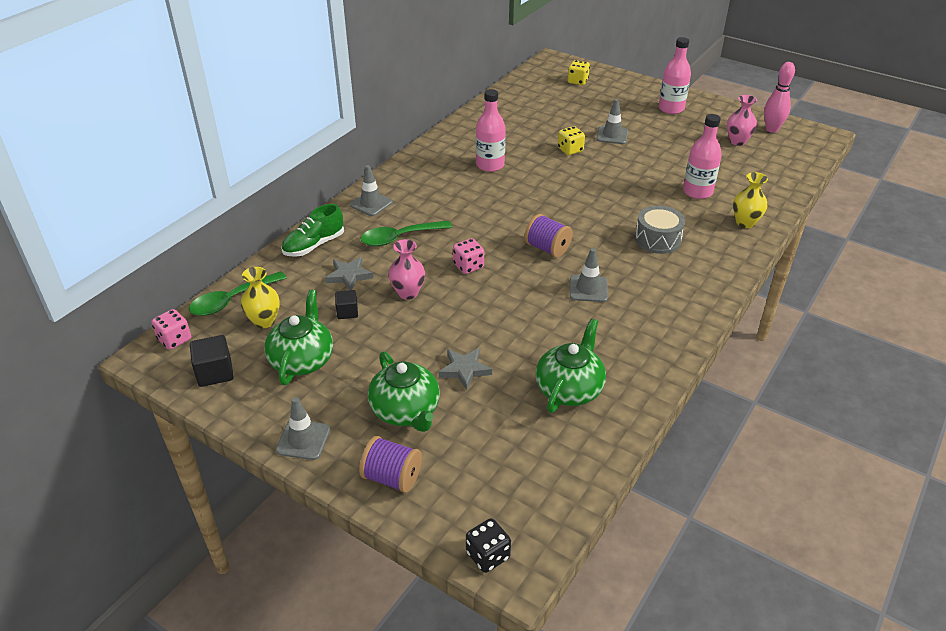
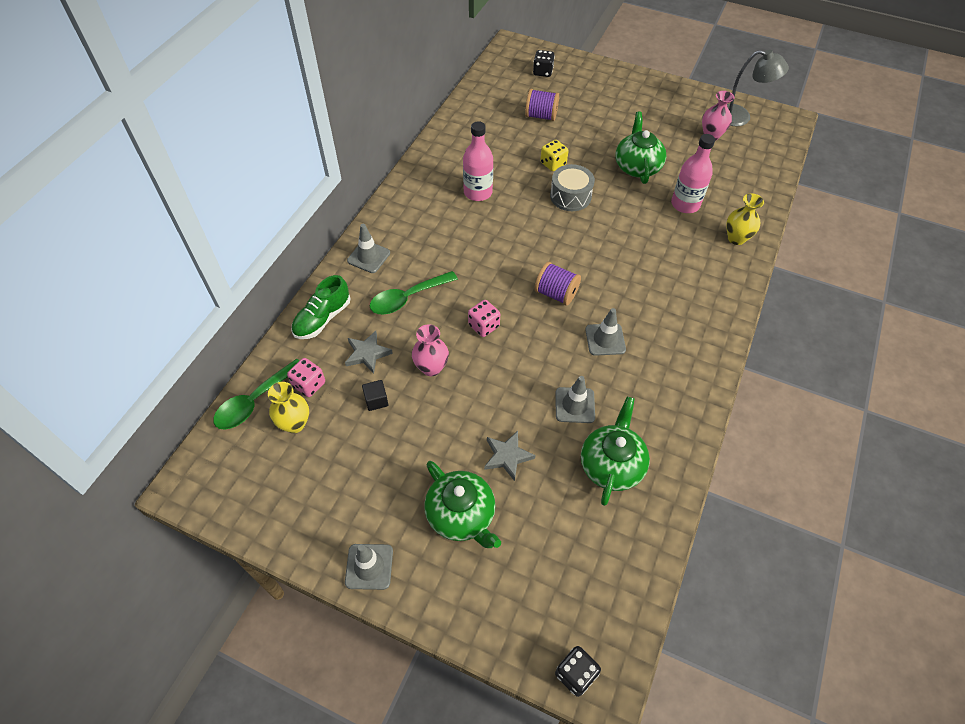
camera: 10 degrees left, 15 degrees up
(174, 339) = (207, 460): pink dice -> pink dice (309, 384)
(215, 373) = (260, 496): black cube -> none
(302, 360) = (345, 467): green teapot -> green teapot (637, 167)
(392, 477) = (466, 598): purple spool -> purple spool (541, 116)
(577, 81) = (542, 72): yellow dice -> black dice
(612, 135) = (590, 140): grey traffic cone -> grey traffic cone (574, 405)
(657, 239) = (659, 269): grey drum -> grey drum (570, 196)
(671, 109) = (640, 99): pink bottle -> none
(771, 129) = (740, 117): pink bowling pin -> grey lamp

